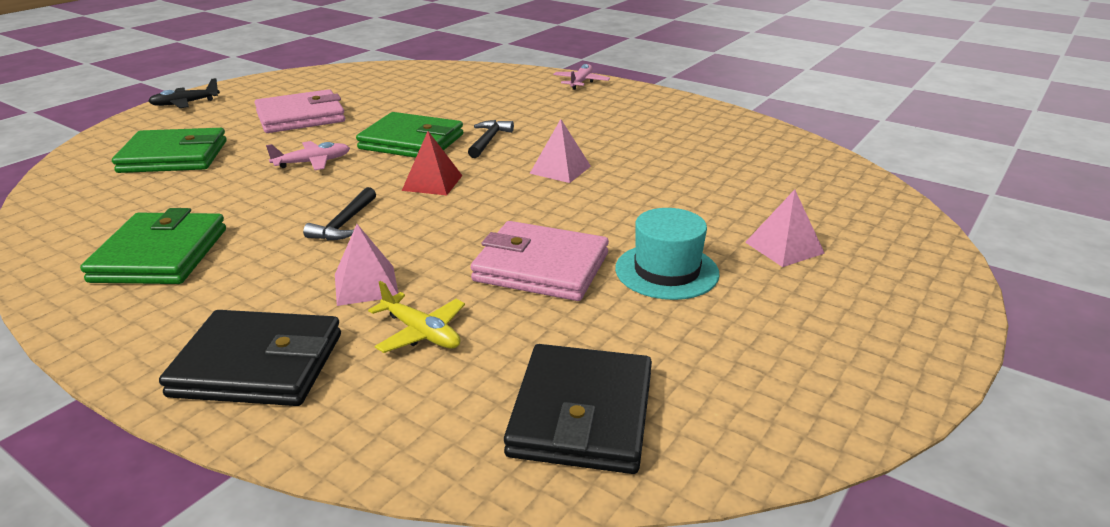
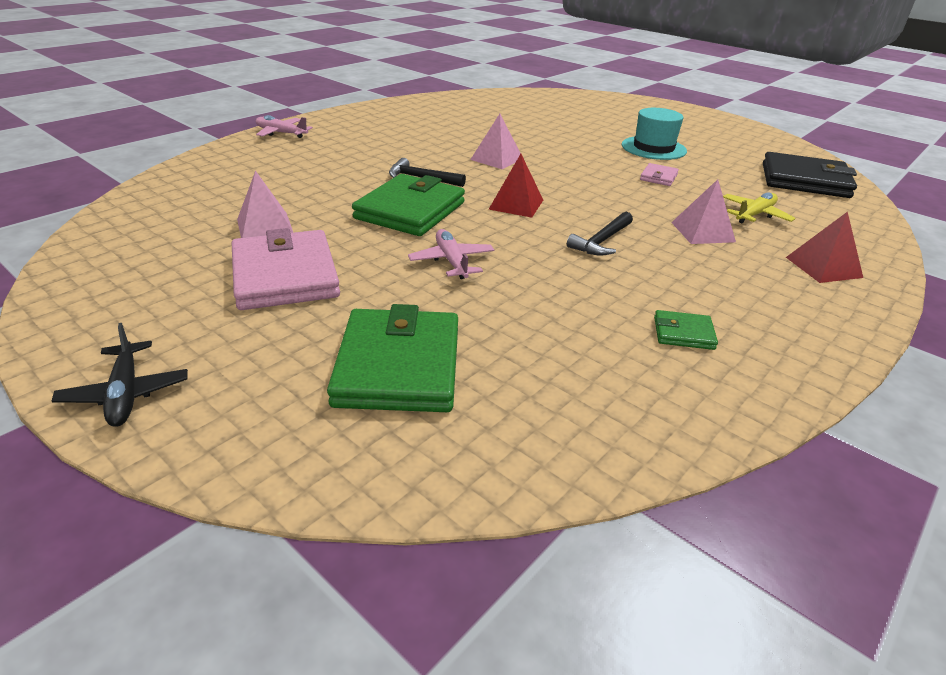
camera: 85 degrees left, 5 degrees up
(160, 255) = (683, 333): green wallet -> green wallet, size x0.46
(258, 365) = (823, 267): black wallet -> red pyramid
(344, 224) = (601, 241): black hammer -> black hammer turned 105 degrees clockwise
(541, 267) = (658, 177): pink wallet -> pink wallet, size x0.46
(784, 247) = (618, 121): pink pyramid -> pink pyramid (265, 226)

